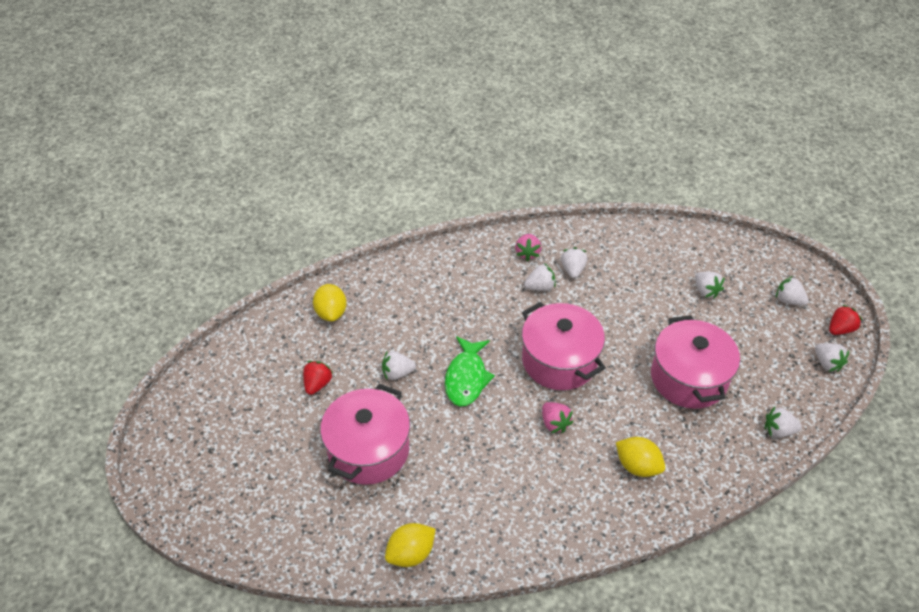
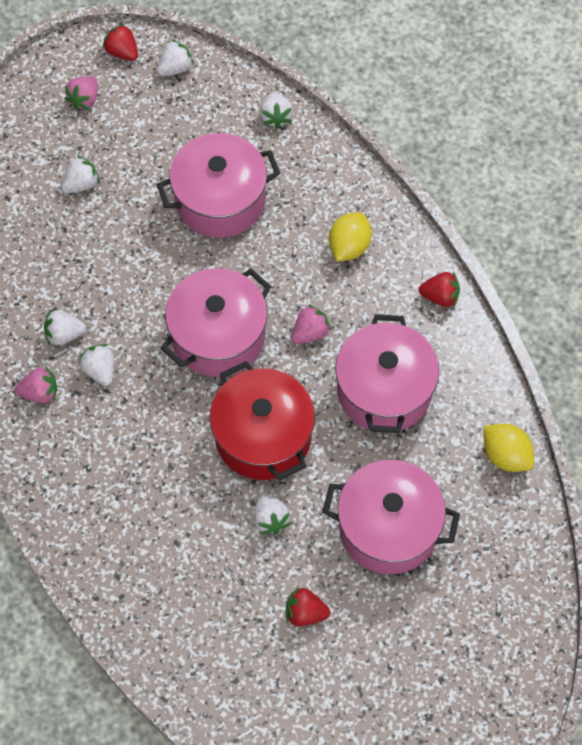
camera: 100 degrees left, 15 degrees up
(331, 313) = (184, 627): yellow lemon -> none
(466, 378) = (263, 436): green fish -> red pot
(491, 469) = (384, 391): none -> pink pot
(579, 531) = (440, 297): none -> red strawberry
(788, 300) = (84, 100): white strawberry -> pink strawberry

